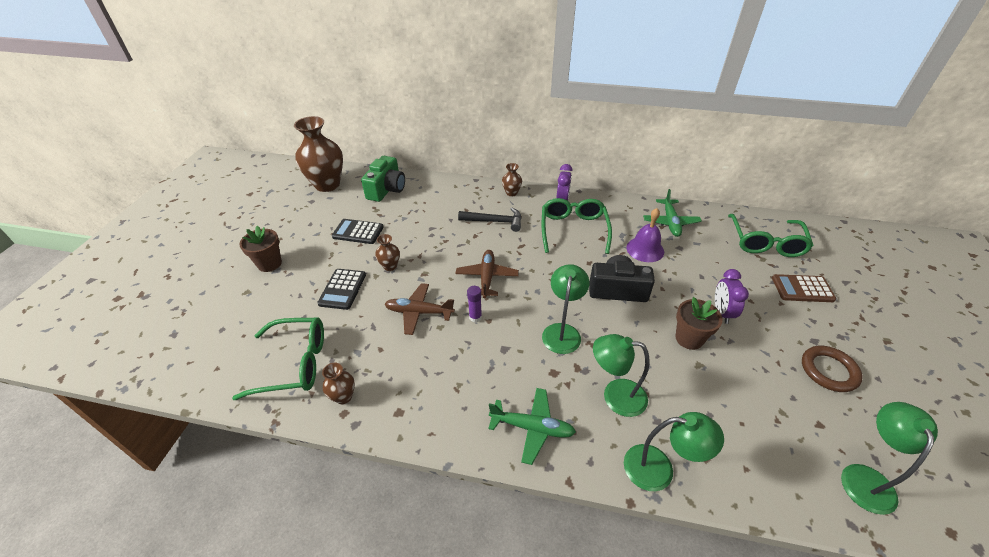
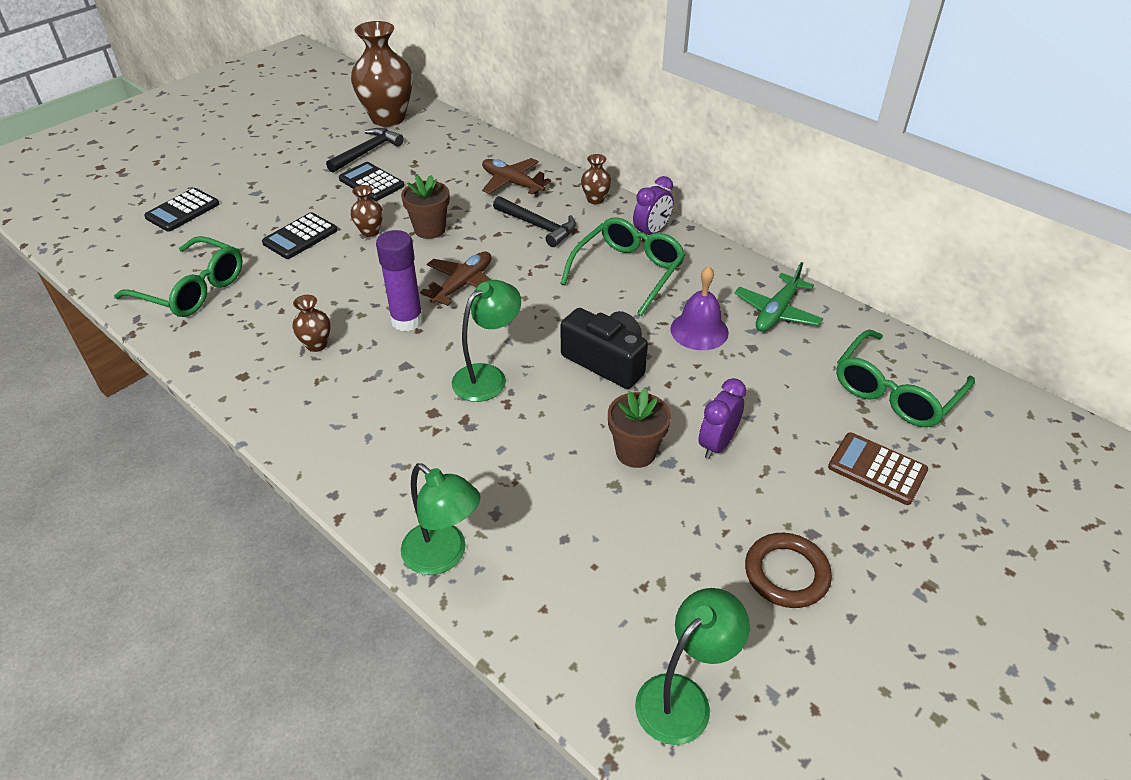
camera: 30 degrees right, 0 degrees up
(227, 306) = (182, 211): none -> black calculator
(269, 264) = (255, 184): brown flower pot -> brown flower pot (430, 229)
(334, 212) = (367, 152): none -> black hammer
(343, 397) = (207, 339): brown vase -> brown vase (316, 345)
(386, 189) = (448, 145): green camera -> none
(419, 312) = (353, 291): brown plane -> brown plane (512, 183)
(475, 317) = (407, 320): purple glue stick -> purple glue stick, size x1.84
(532, 428) = (354, 452): green plane -> none
(615, 396) = (475, 466): green lamp -> none

